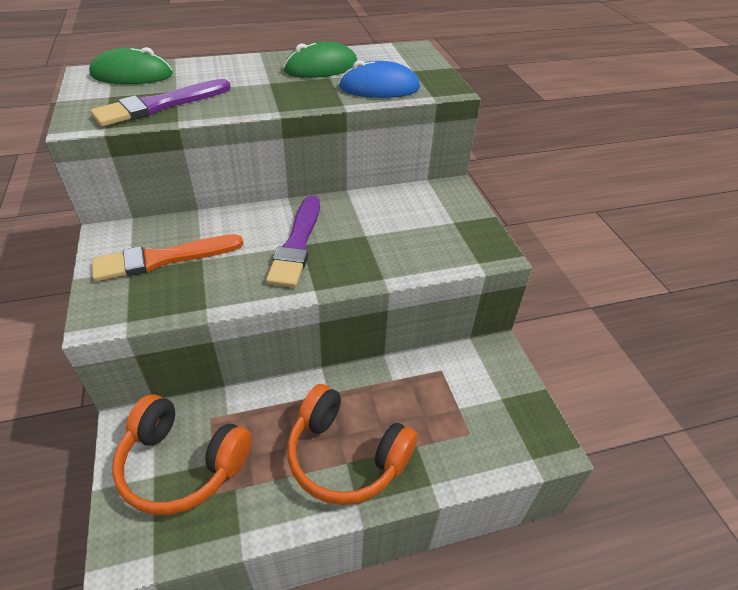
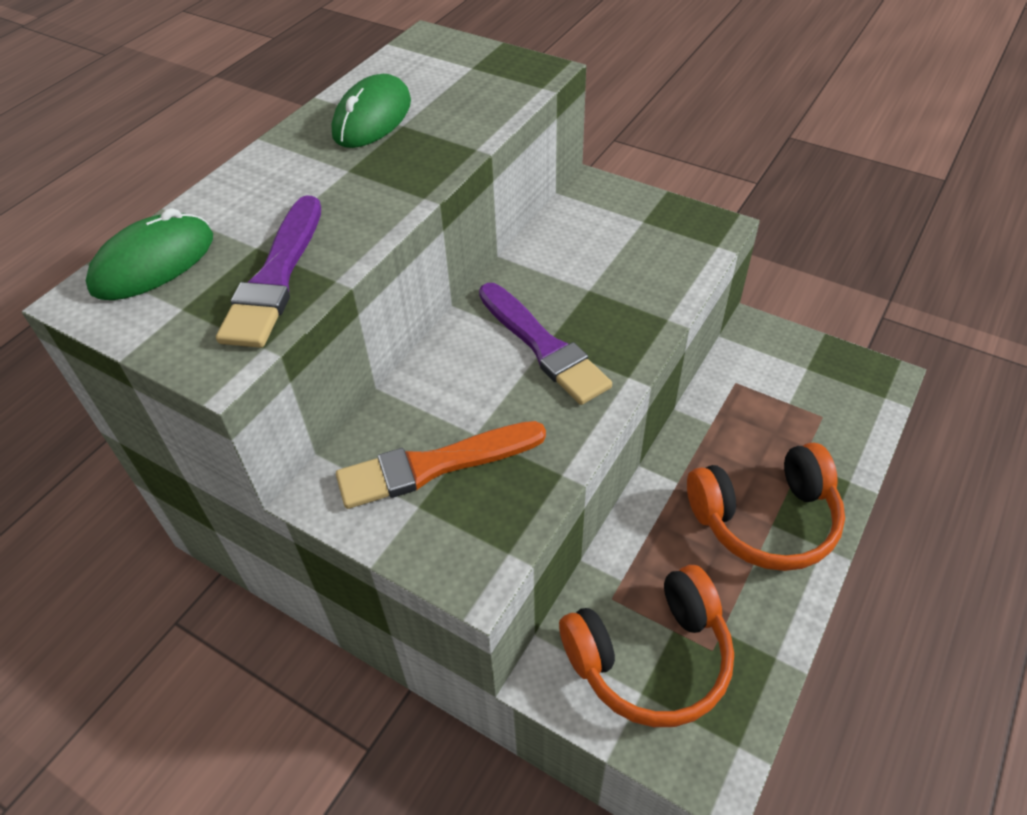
camera: 40 degrees left, 5 degrees up
(163, 259) = (435, 465): orange brush -> orange brush turned 45 degrees clockwise
(379, 88) = (477, 108): blue mouse -> none

